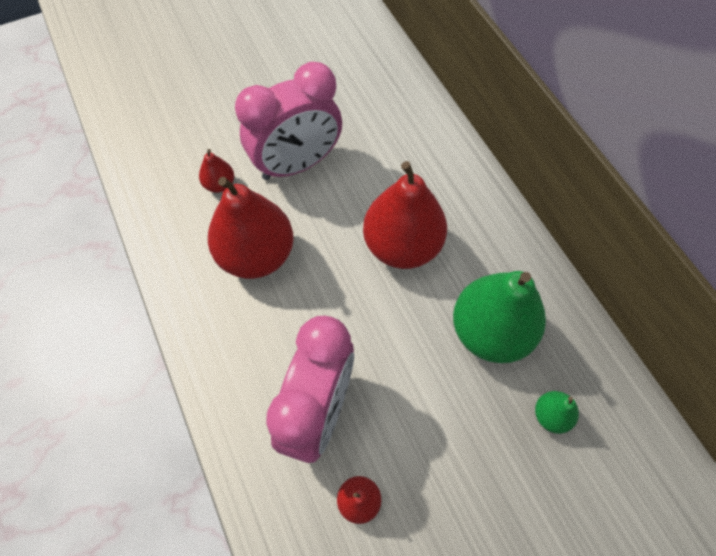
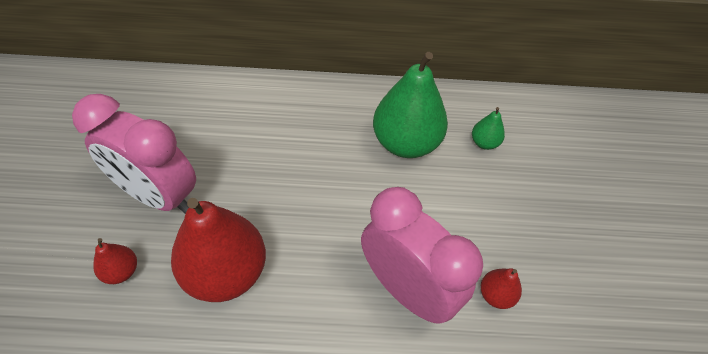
camera: 65 degrees left, 10 degrees down
(297, 164) = (159, 196): pink clock -> pink clock turned 120 degrees clockwise
(402, 246) = (299, 160): red pear -> none

